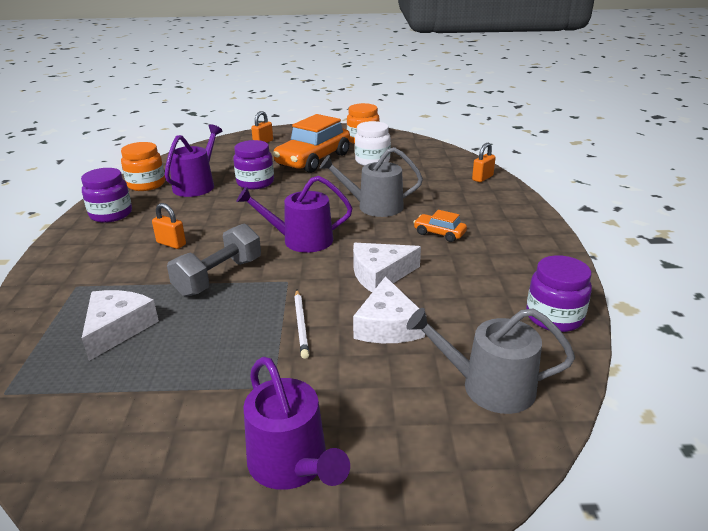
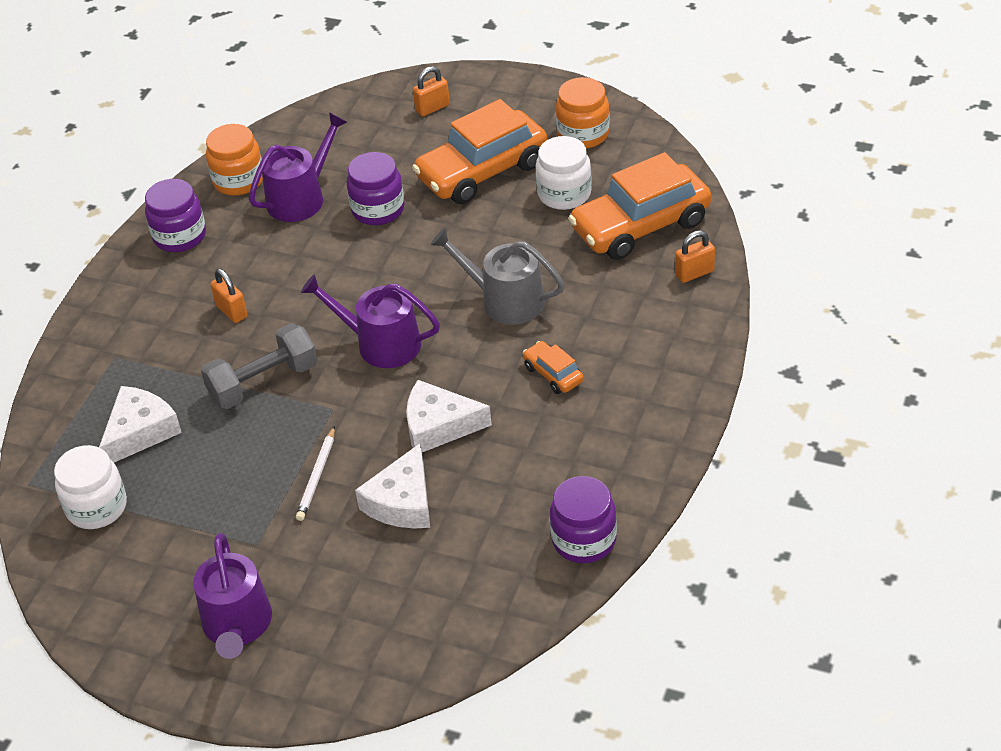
camera: 25 degrees right, 15 degrees up
(89, 395) = (97, 507): none -> white jar
(430, 166) = (640, 226): none -> orange car
(489, 386) = (451, 602): grey watering can -> none

